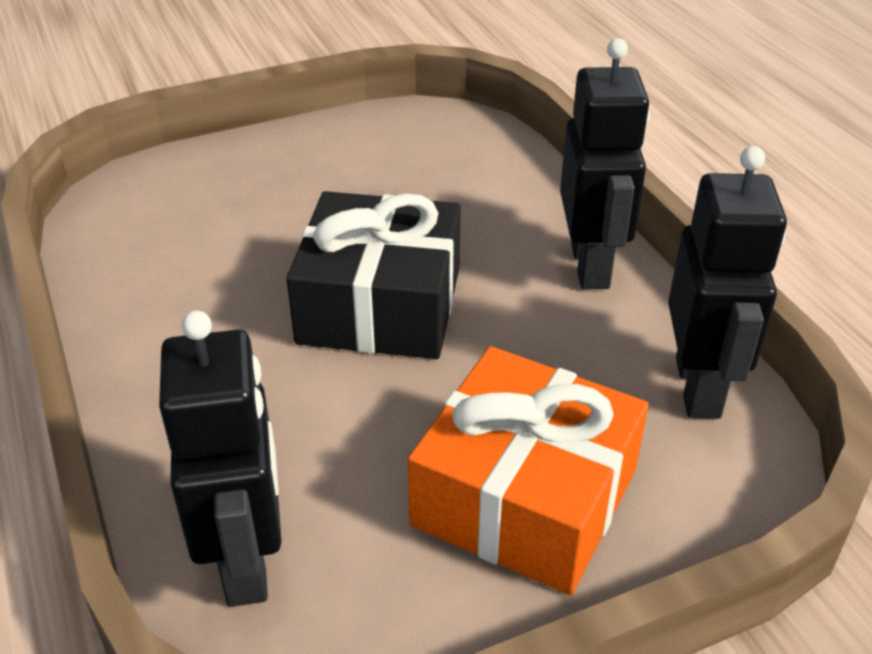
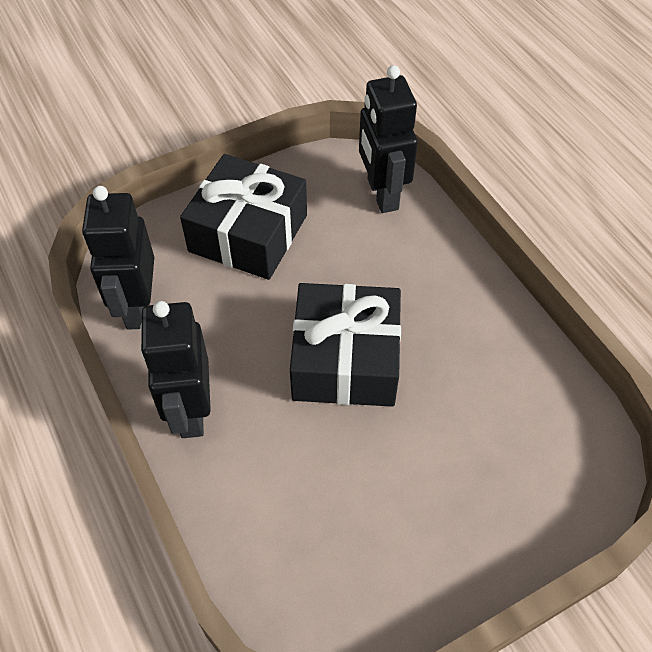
camera: 175 degrees right, 15 degrees up
(525, 497) = (248, 233): orange gift -> black gift

